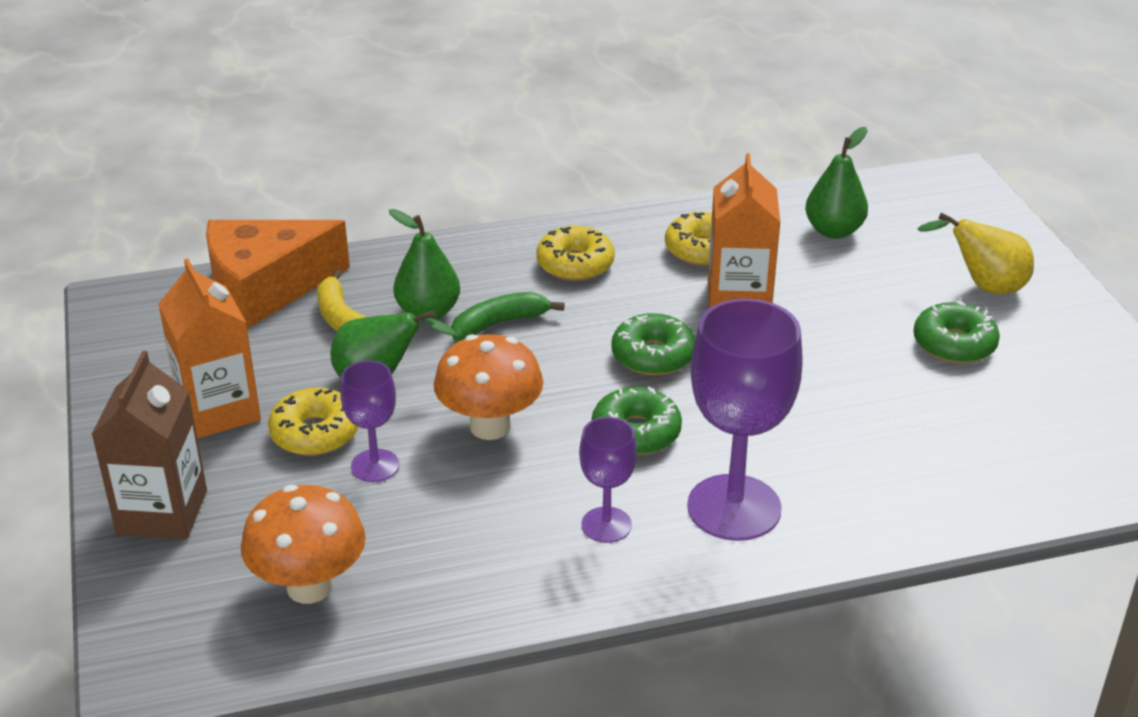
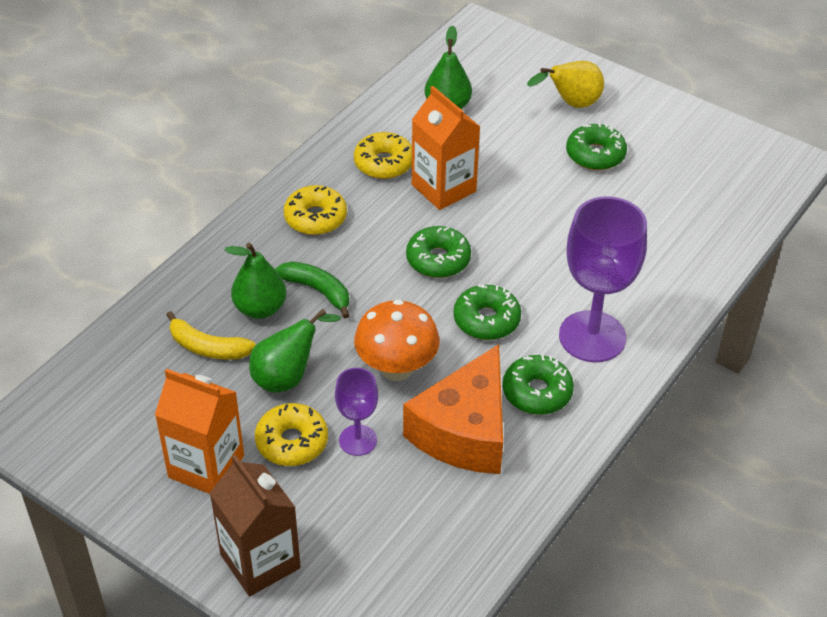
camera: 40 degrees left, 10 degrees up
(266, 288) = (122, 355): orange cheese -> orange cheese (464, 431)
(309, 587) = (415, 546): orange mushroom -> none
(499, 324) = (317, 291): green banana -> green banana turned 105 degrees clockwise
(606, 525) = (537, 392): purple goblet -> green donut

